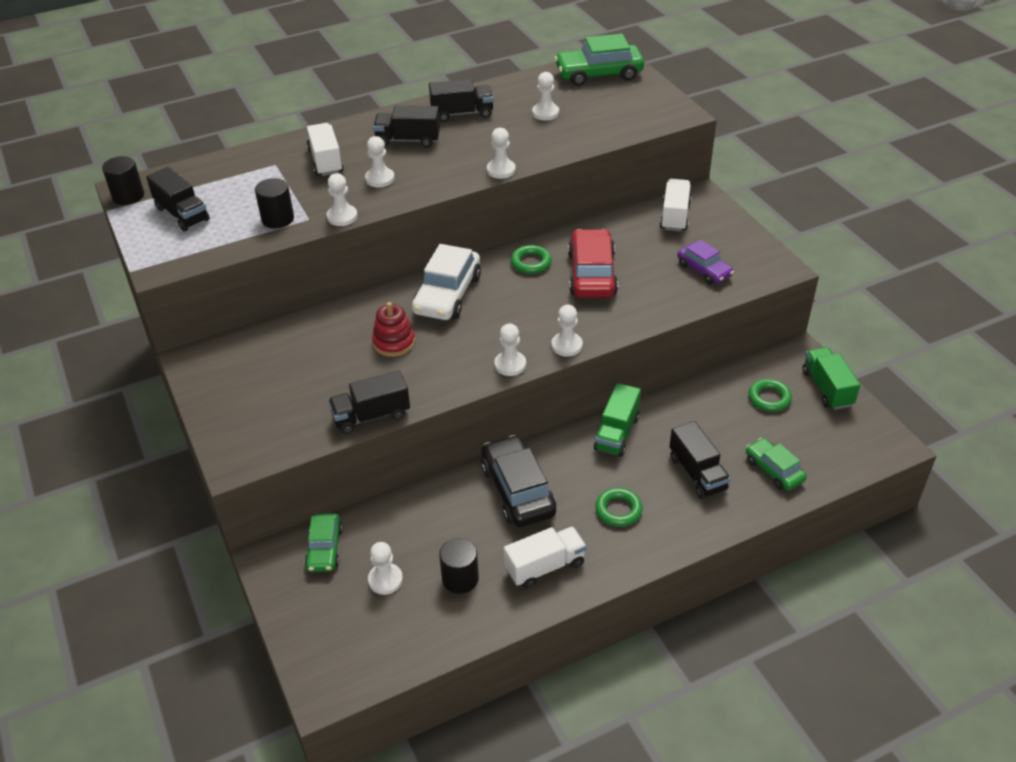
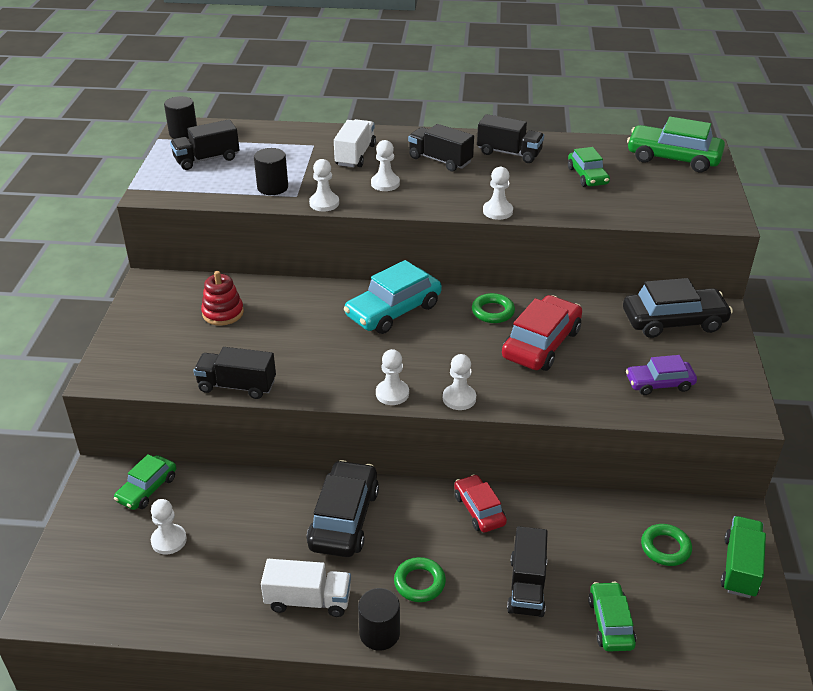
camera: 30 degrees right, 5 degrees down
(182, 214) = (207, 159): black truck -> black truck turned 75 degrees clockwise
(394, 342) = (311, 333): red stacking toy -> red stacking toy (223, 313)
(447, 294) = (393, 310): white car -> turquoise car
(460, 578) = (228, 572): black cylinder -> black cylinder (379, 633)
(545, 113) = (587, 176): white pawn -> green car
(616, 433) = (479, 509): green truck -> red car
(675, 216) = (673, 321): white truck -> black car
(704, 270) = (659, 383): purple car -> purple car turned 90 degrees clockwise

